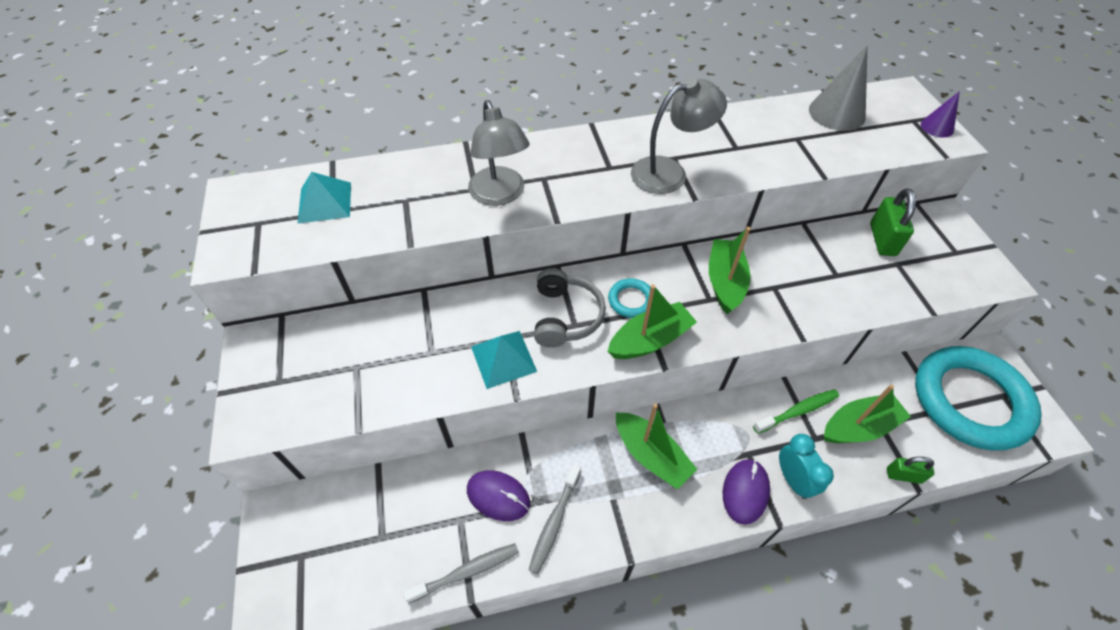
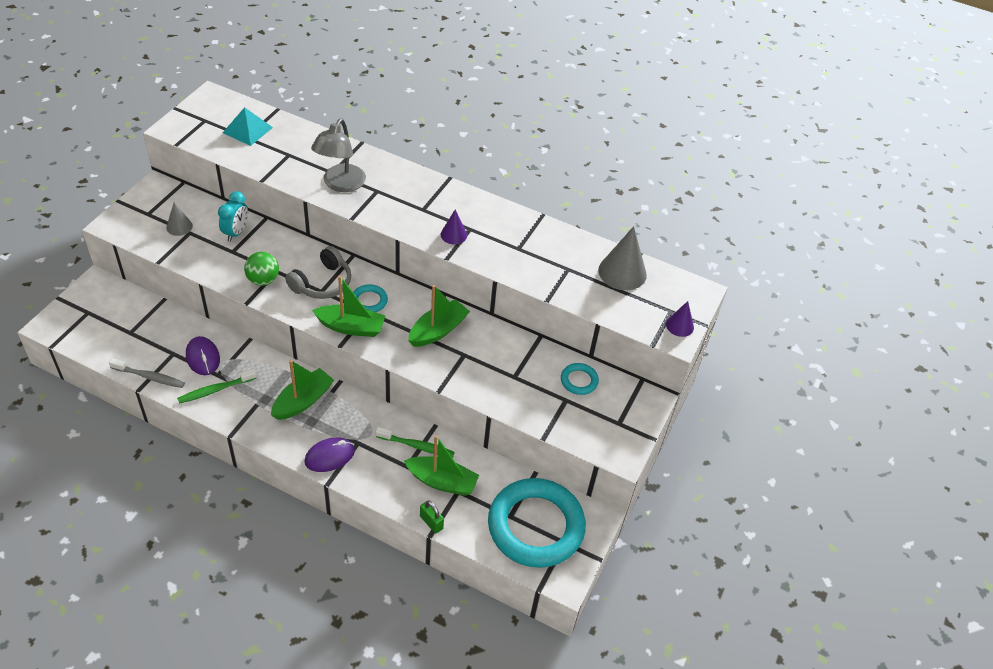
camera: 35 degrees right, 5 degrees down
(336, 369) = (179, 226): none -> grey cone
(503, 359) = (263, 280): turquoise pyramid -> green ball
(554, 522) = (215, 390): grey toothbrush -> green toothbrush
(651, 455) = (303, 401): green boat -> green boat turned 135 degrees counterclockwise
(669, 172) = (453, 235): grey lamp -> purple cone
(793, 479) = (364, 472): turquoise clock -> turquoise clock (236, 233)
(882, 239) = (579, 381): green padlock -> turquoise ring

